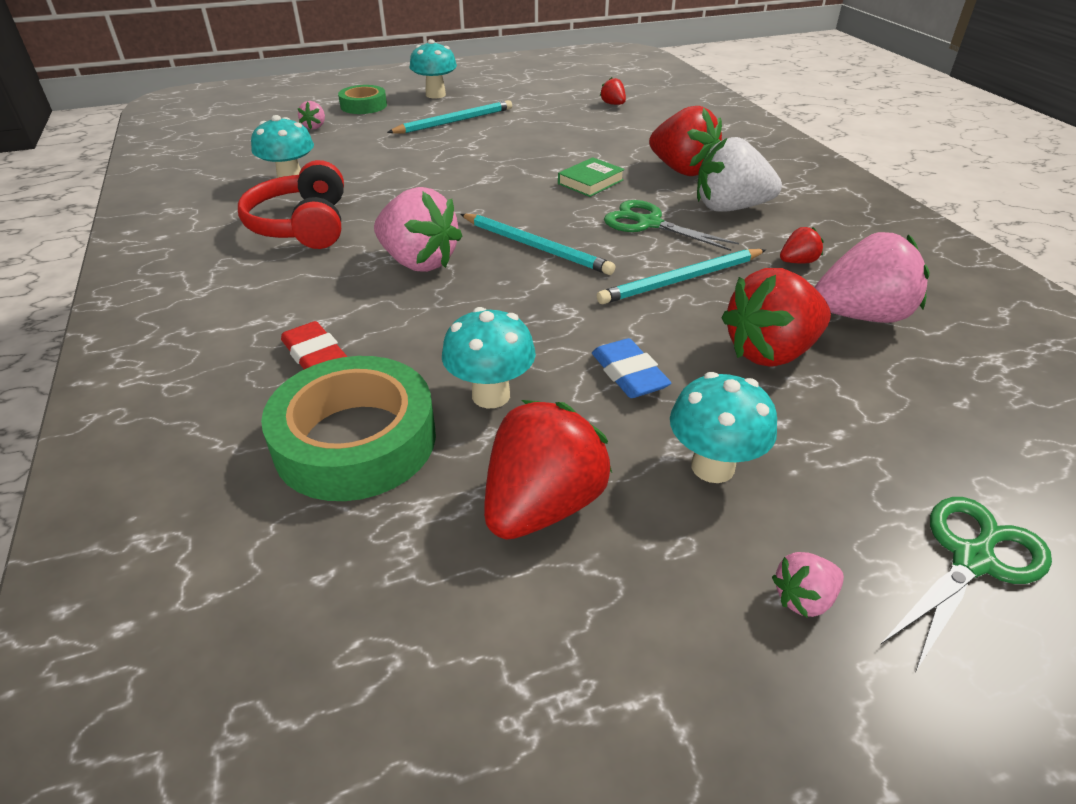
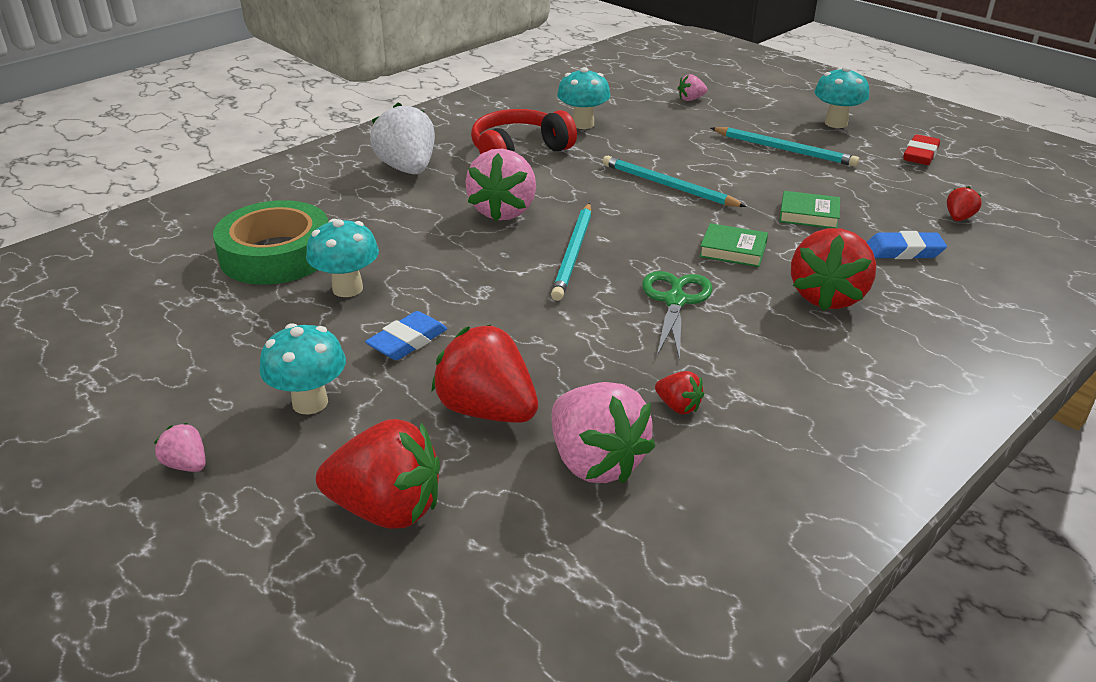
camera: 65 degrees right, 5 degrees down
(315, 355) = (356, 212): red eraser -> red eraser (920, 155)
(363, 106) = (762, 102): green tape -> none
(543, 505) = (241, 338): red strawberry -> red strawberry (387, 509)
(563, 143) = (809, 215): none -> green book
(641, 131) = (903, 251): none -> blue eraser
(681, 280) = (578, 340): turquoise pencil -> turquoise pencil (668, 186)
(730, 208) = (763, 343): white strawberry -> white strawberry (407, 169)
(972, 559) = (250, 552): green scissors -> none

